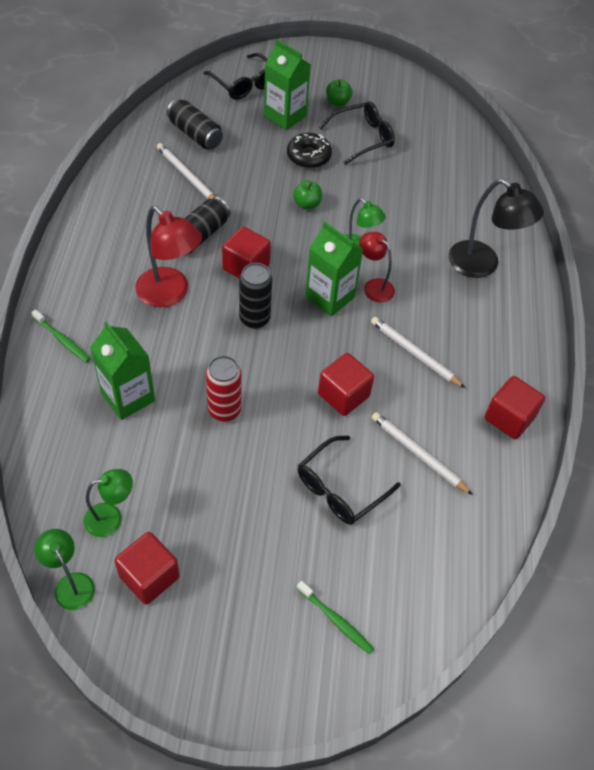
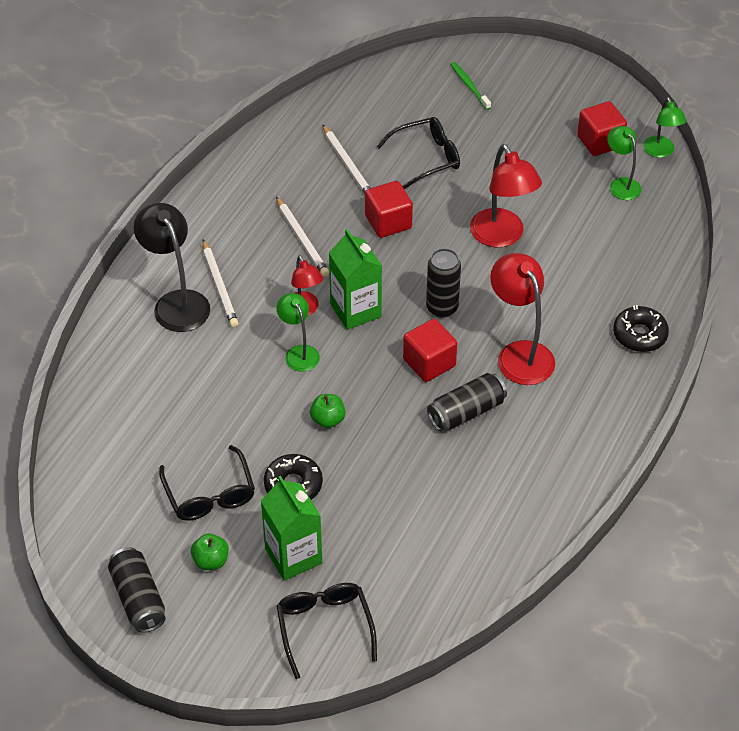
camera: 155 degrees left, 5 degrees down
(62, 340) = (639, 335): green toothbrush -> black donut
(111, 518) = (621, 184): green lamp -> green lamp turned 60 degrees clockwise
(128, 397) = (587, 268): green carton -> none
(186, 176) = (456, 494): white pencil -> white pencil (220, 286)
(195, 134) = (424, 556): black can -> black can (138, 598)
(224, 410) = (502, 236): red can -> red lamp
(363, 138) = (210, 494): black glasses -> black glasses turned 105 degrees counterclockwise
(509, 418) = (251, 170): red cube -> none

